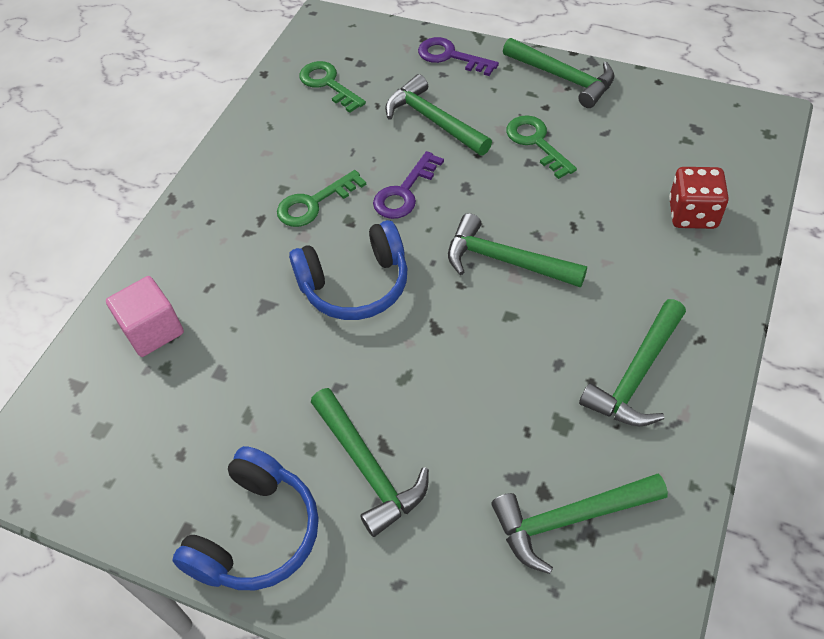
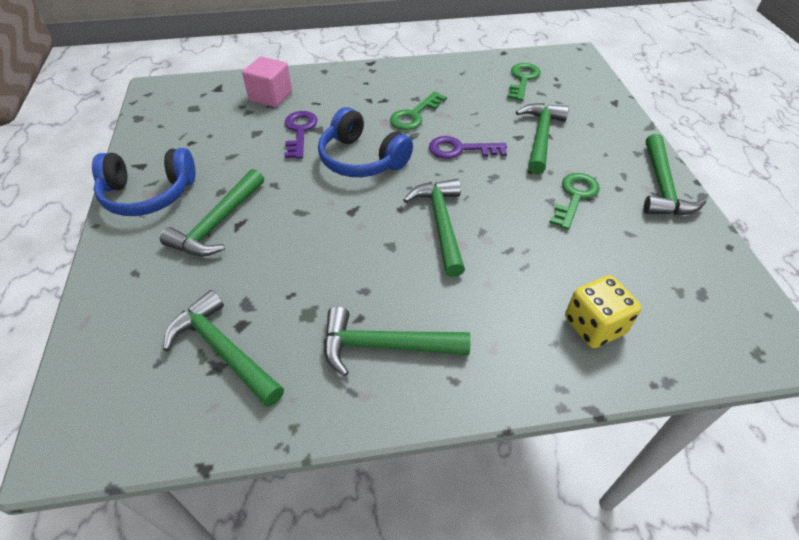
camera: 55 degrees right, 5 degrees down
(314, 203) = (414, 115): green key -> green key turned 75 degrees counterclockwise
(450, 56) = (612, 120): purple key -> purple key (299, 131)
(692, 214) = (594, 326): red dice -> yellow dice

